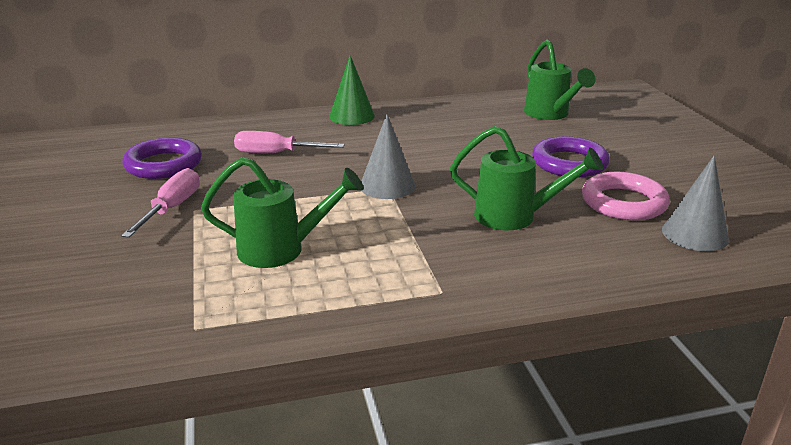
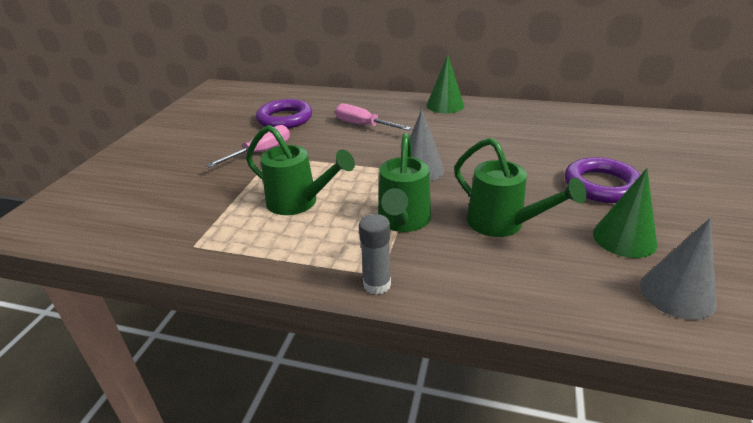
camera: 30 degrees right, 5 degrees up
(447, 301) = (377, 284): none -> grey glue stick
(550, 114) = (623, 134): green watering can -> green watering can (403, 221)
(623, 202) = (624, 238): pink ring -> green cone

